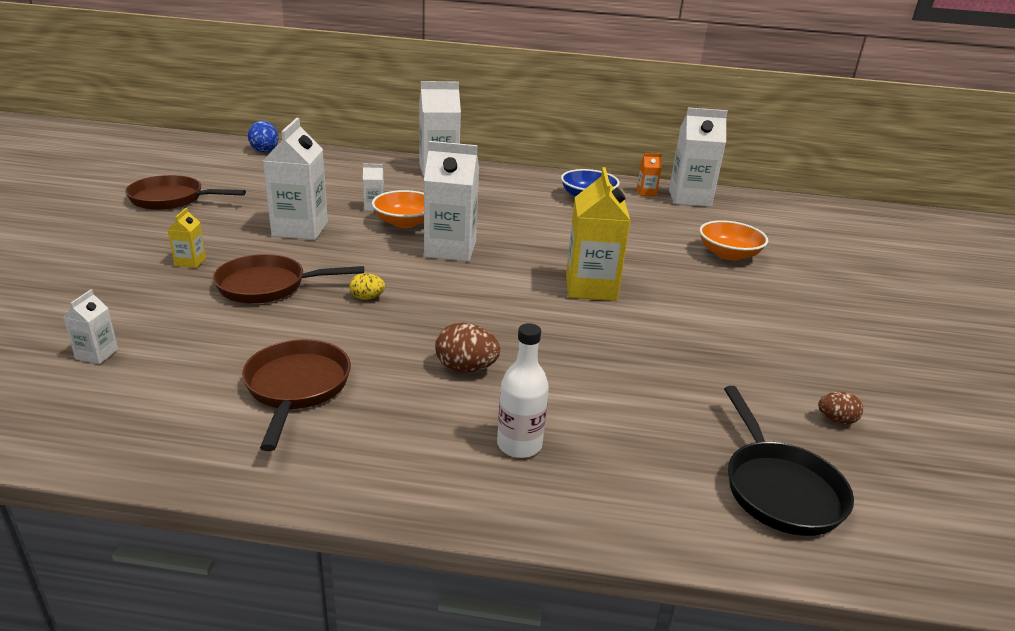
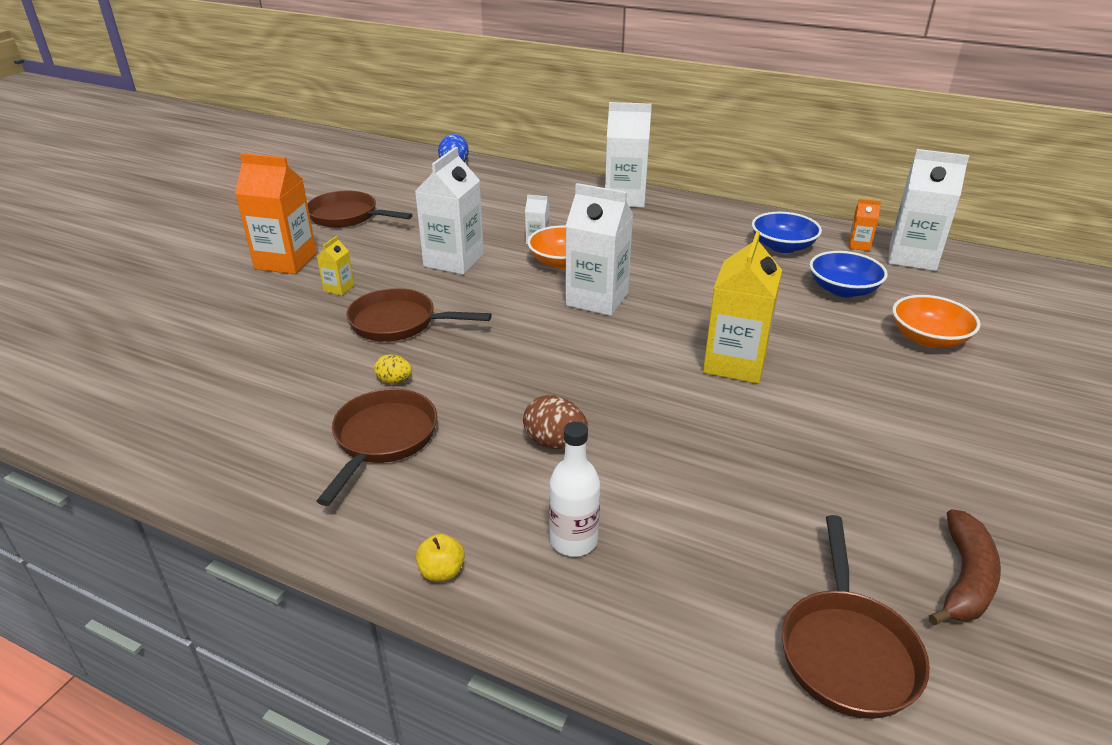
camera: 20 degrees right, 5 degrees up
(97, 354) = (226, 377): white carton -> none
(120, 243) = (286, 261): none -> orange carton
(367, 298) = (488, 347): yellow egg -> yellow egg (394, 381)
(408, 492) = (442, 572): none -> yellow apple
(649, 225) = (843, 289): none -> blue bowl
(779, 489) = (847, 651): black pan -> brown pan
(836, 420) = (964, 579): brown egg -> brown banana

